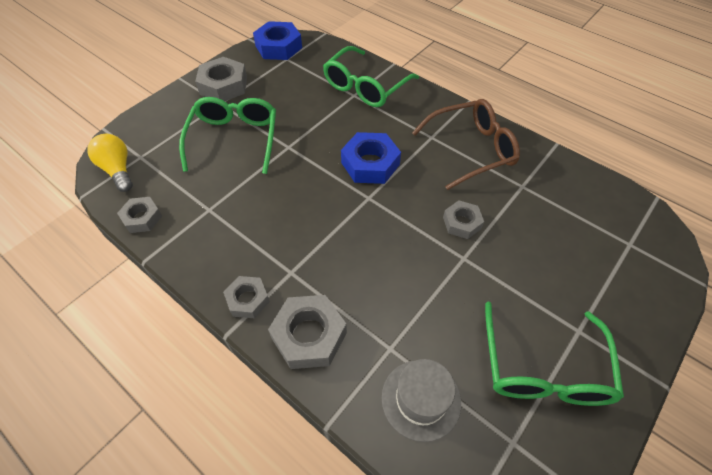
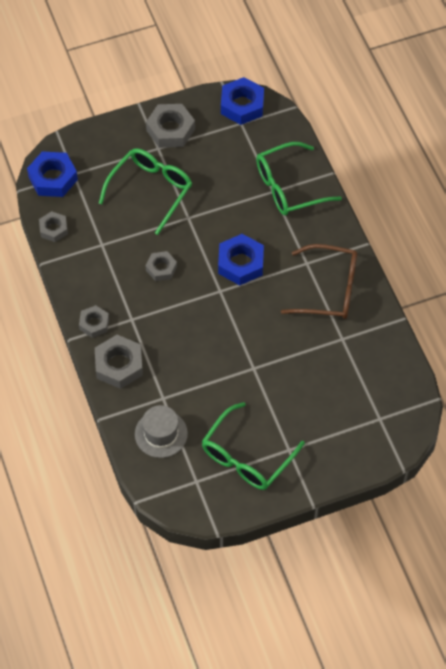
camera: 30 degrees right, 5 degrees up
(118, 170) = (53, 178): yellow light bulb -> blue nut
(462, 223) = (272, 343): grey nut -> grey nut (161, 268)

